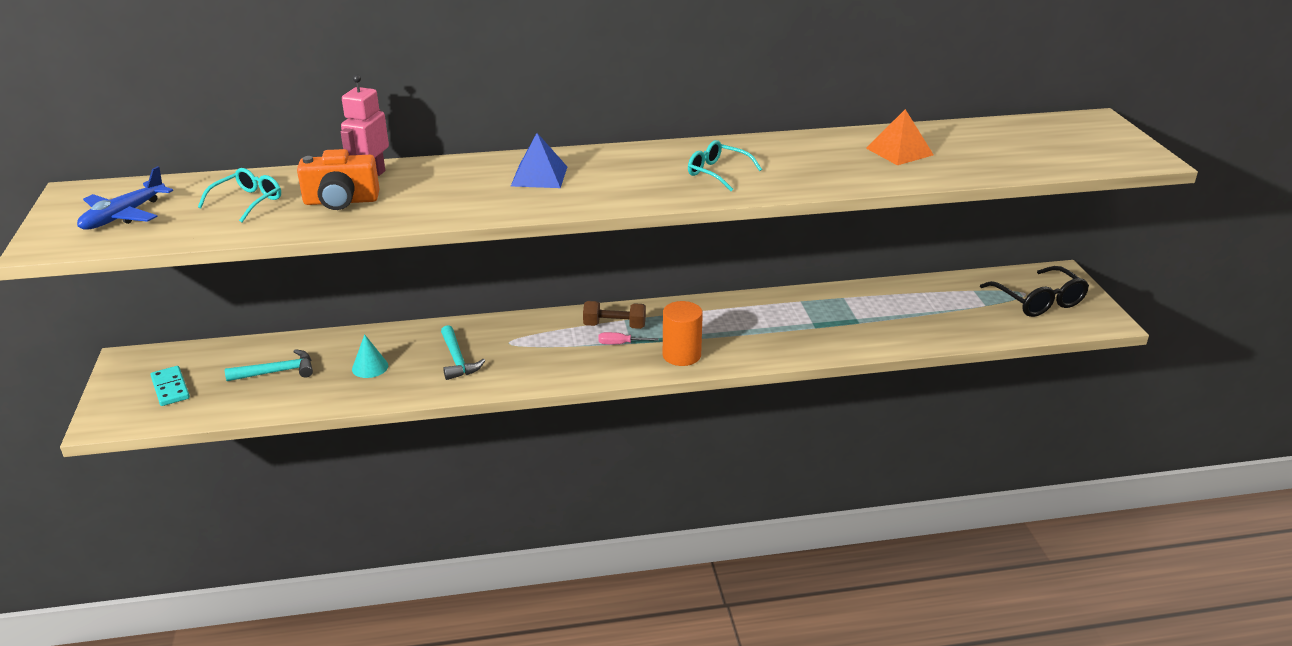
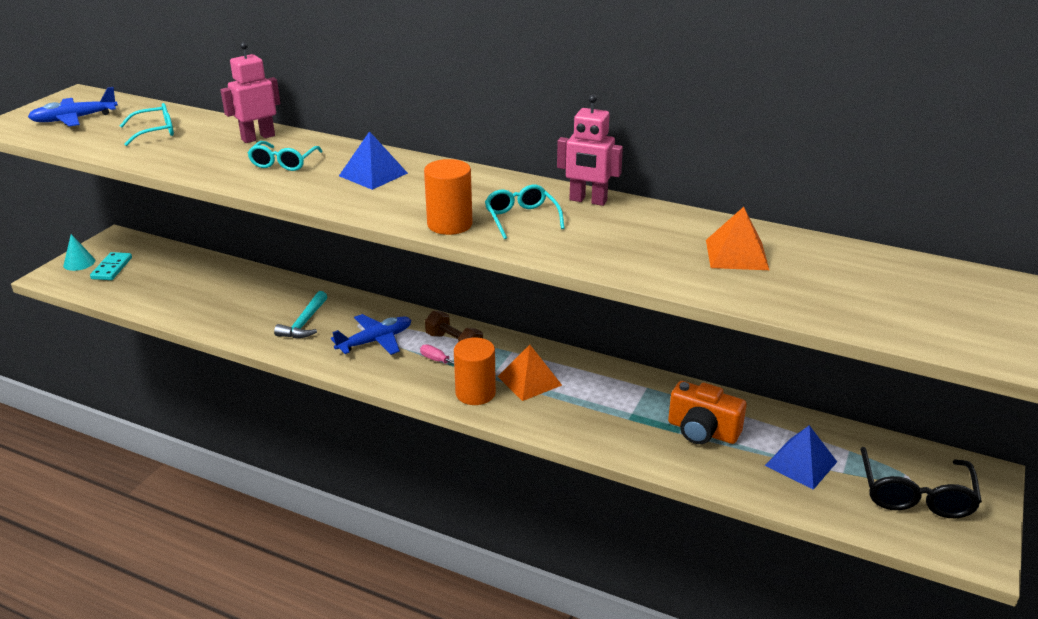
camera: 35 degrees right, 0 degrees up
(277, 372) = (183, 283): turquoise hammer -> none
(341, 201) = (208, 150): orange camera -> orange camera (702, 431)
(370, 367) = (241, 304): turquoise cone -> turquoise cone (79, 263)
(438, 191) = (283, 163): none -> turquoise glasses
(544, 349) = (375, 341): none -> blue plane
(671, 194) = (449, 224): none -> orange cylinder
(711, 330) = (529, 380): none -> orange pyramid
(744, 145) = (588, 200): none -> pink robot
(956, 310) = (801, 463): none -> blue pyramid

